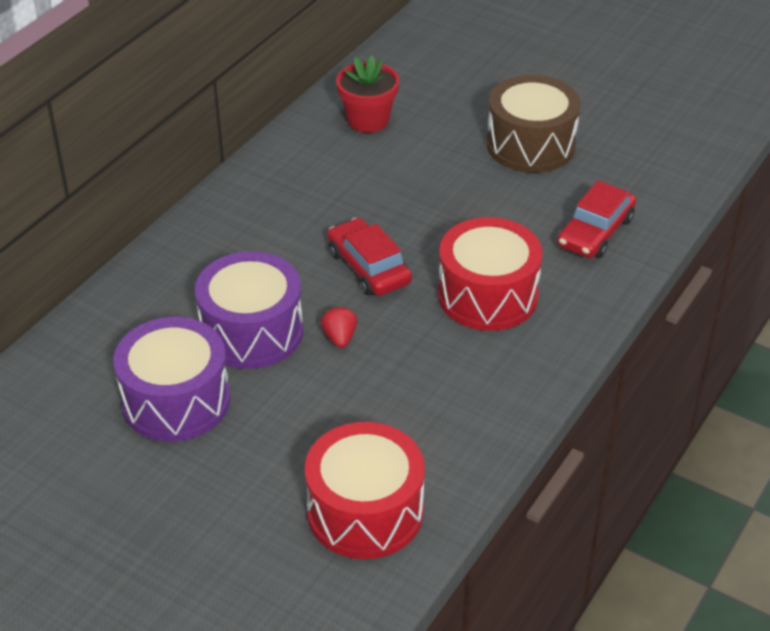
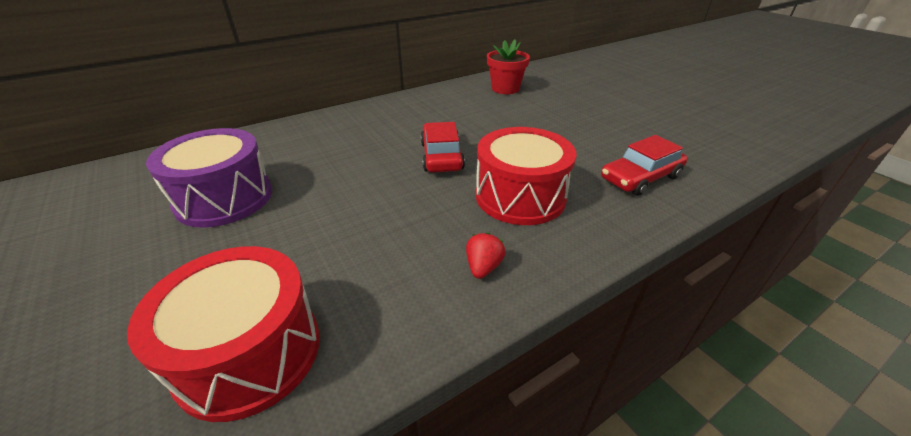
camera: 25 degrees right, 5 degrees down
(252, 331) = (324, 171): purple drum -> none
(339, 338) = (379, 192): red strawberry -> red strawberry (483, 267)
(531, 145) = (610, 119): brown drum -> none

